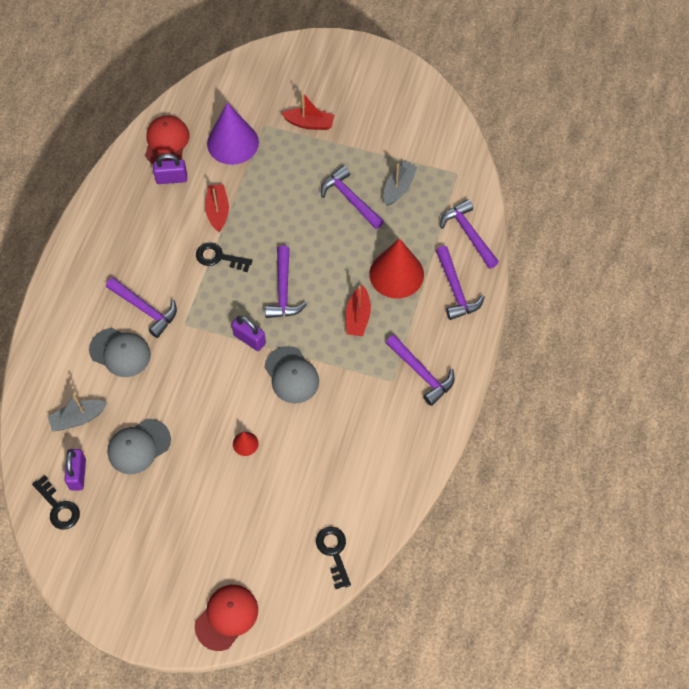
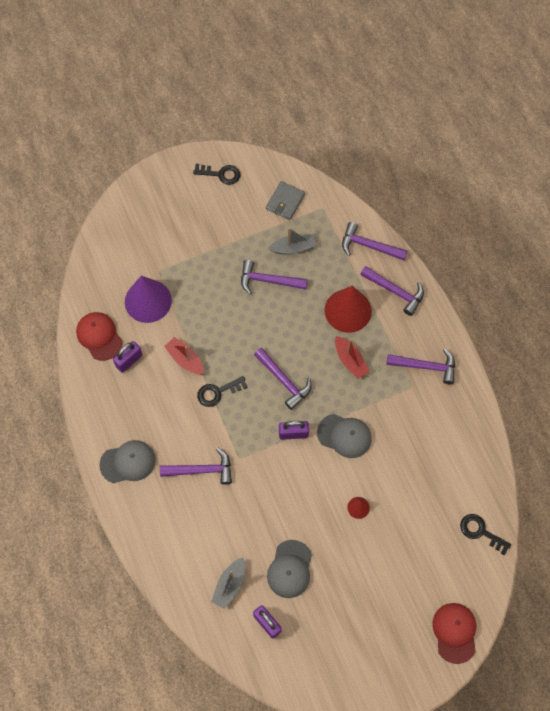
camera: 40 degrees left, 5 degrees up
(58, 507) = (276, 657): black key -> black key (221, 174)
(120, 352) = (214, 514): grey cap -> grey cap (128, 462)
(309, 123) = (189, 246): red boat -> none
(398, 188) = (293, 248): grey boat -> grey boat turned 90 degrees clockwise
(428, 145) = (285, 202): none -> grey wallet

